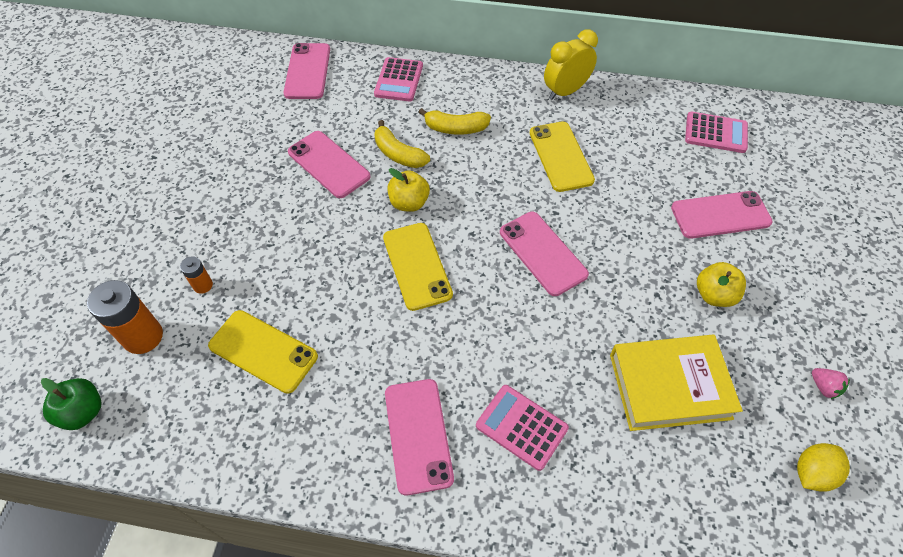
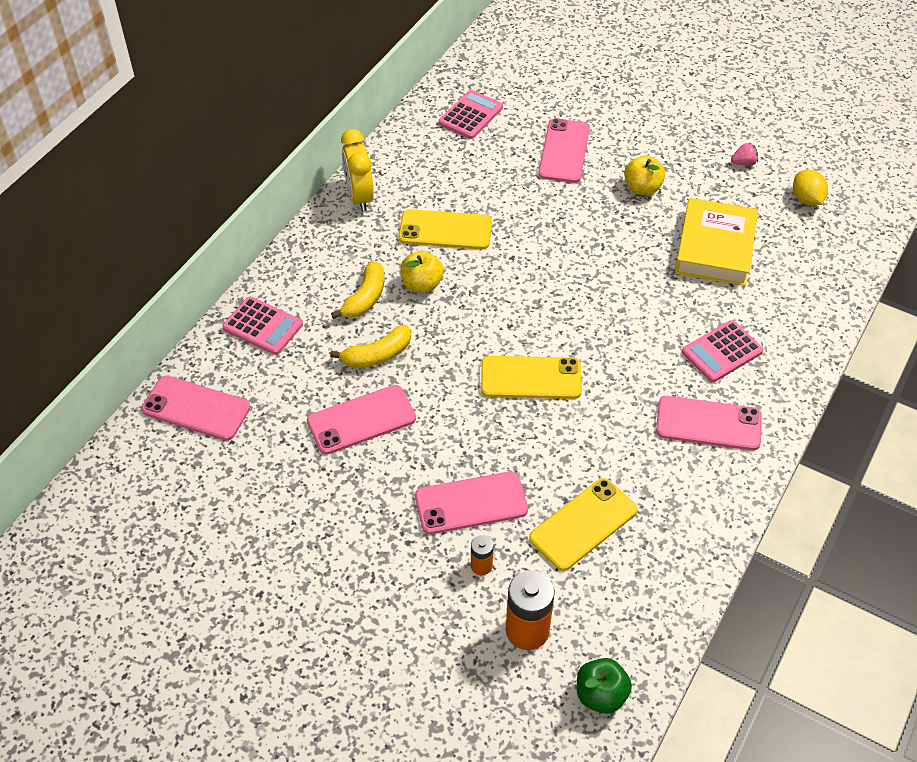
camera: 70 degrees left, 5 degrees down
(409, 203) = (449, 364): yellow apple -> yellow apple (422, 284)
(542, 253) = (555, 282): pink phone -> pink phone (471, 503)

